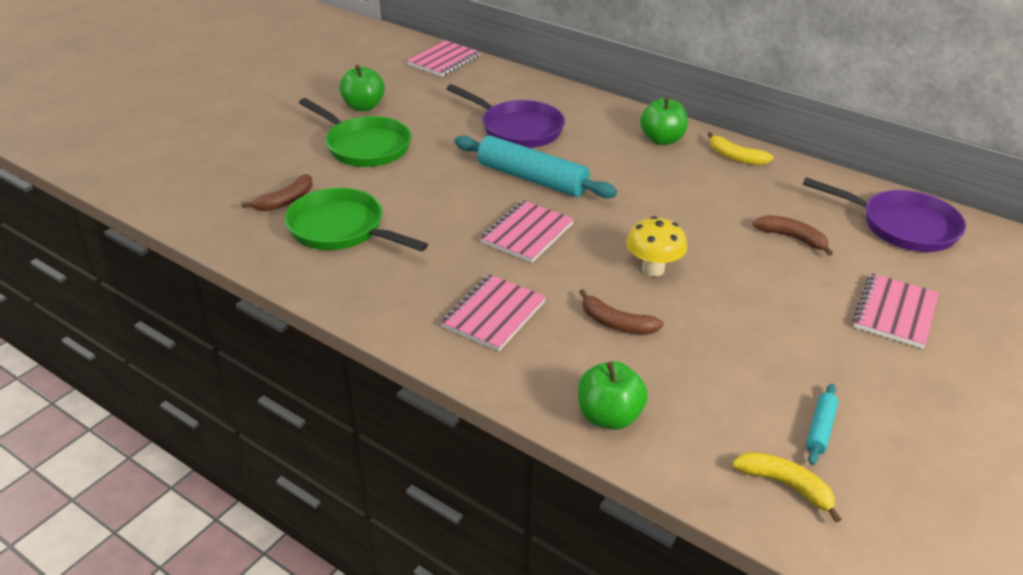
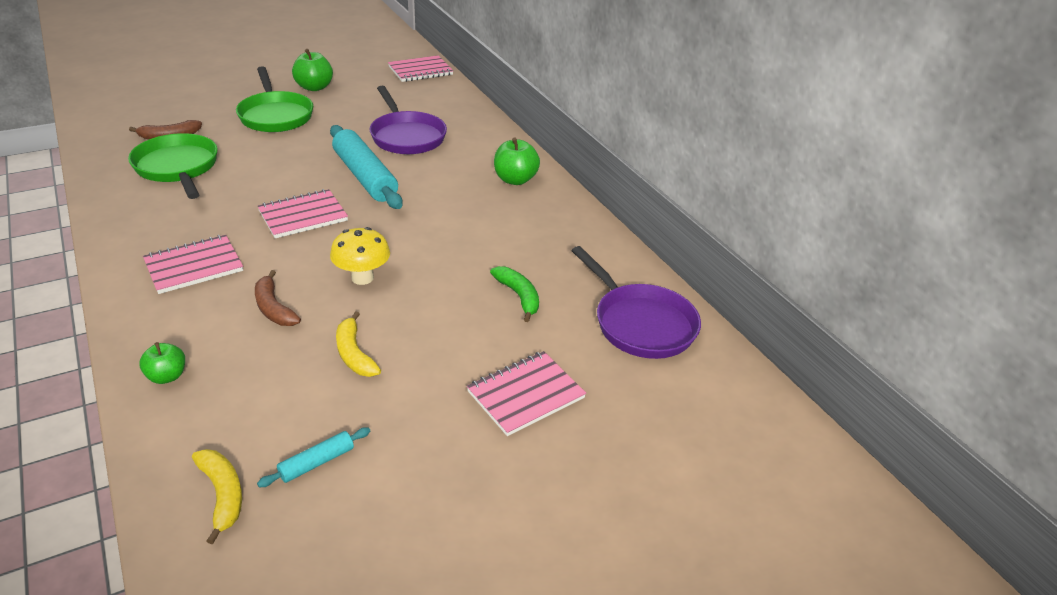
camera: 25 degrees right, 0 degrees up
(609, 416) = (167, 376): green apple -> green apple, size x0.64
(735, 157) = (561, 213): yellow banana -> yellow banana (354, 354)
(792, 238) = (518, 296): brown banana -> green banana

